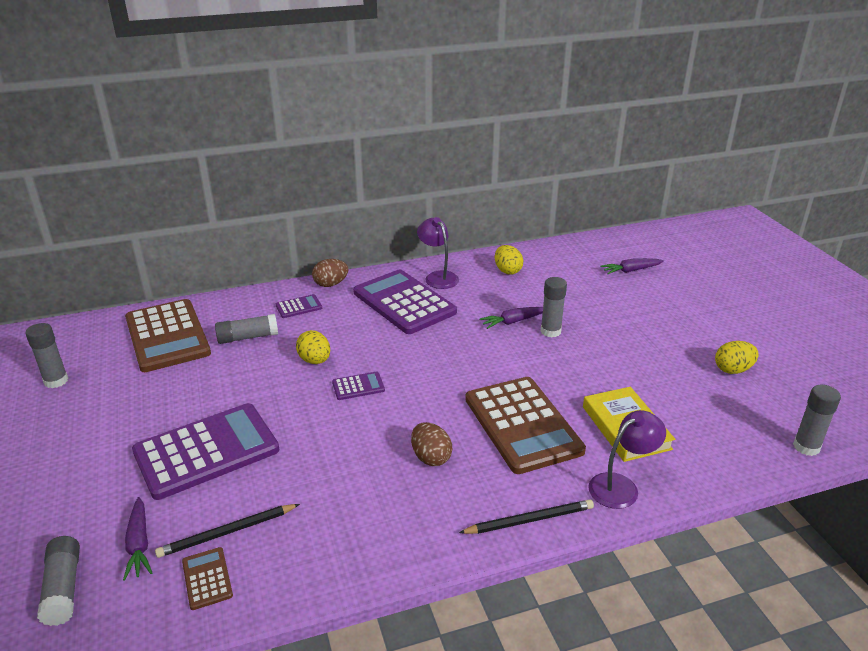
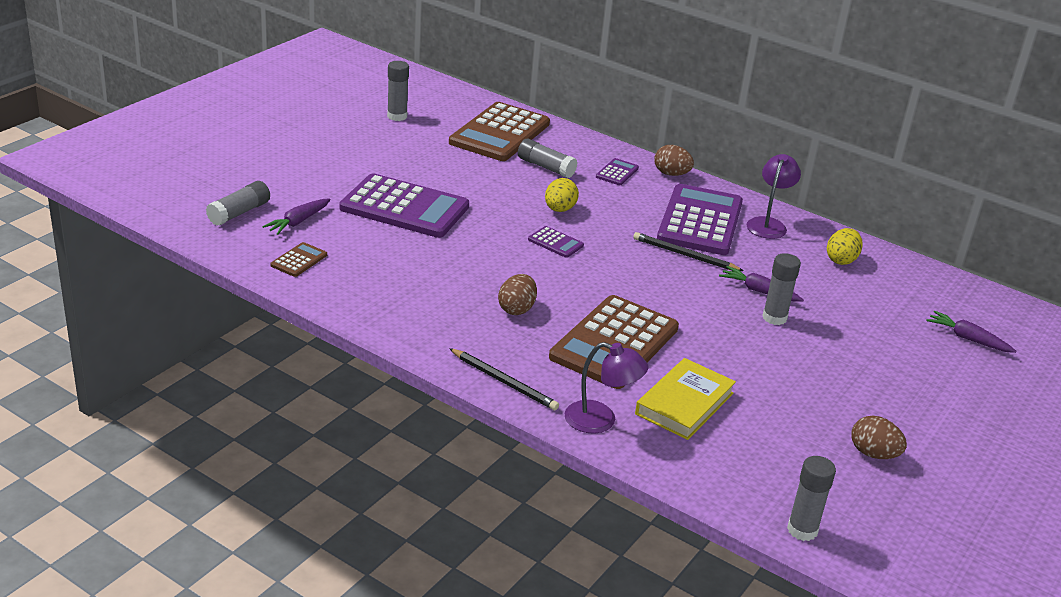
camera: 50 degrees right, 0 degrees up
(227, 532) = (343, 250): black pencil -> black pencil (684, 255)
(299, 307) = (617, 172): purple calculator -> purple calculator turned 90 degrees counterclockwise
(733, 370) = (873, 454): yellow egg -> brown egg

